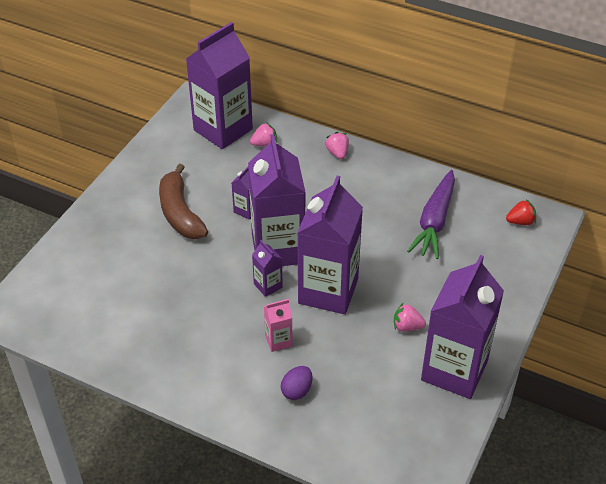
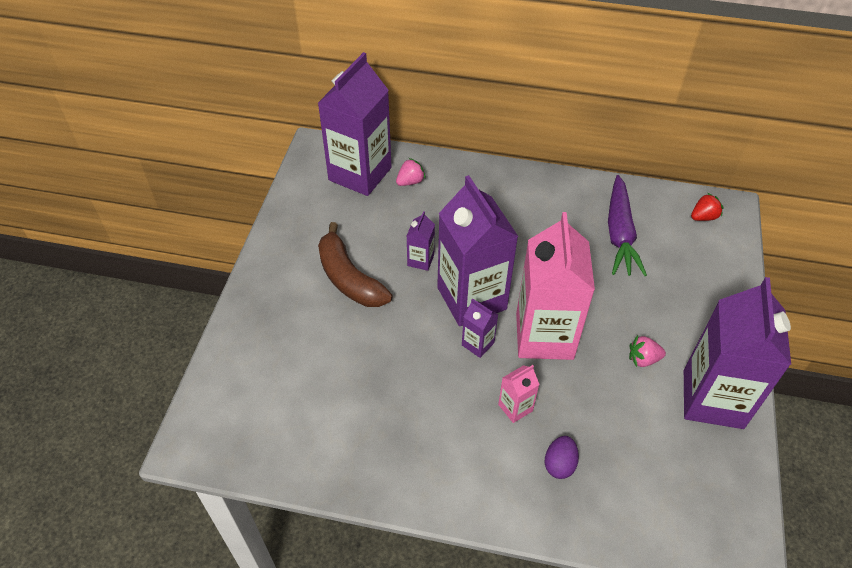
camera: 15 degrees left, 5 degrees up
(328, 291) = (544, 336): purple carton -> pink carton
(337, 153) = (490, 178): pink strawberry -> none

